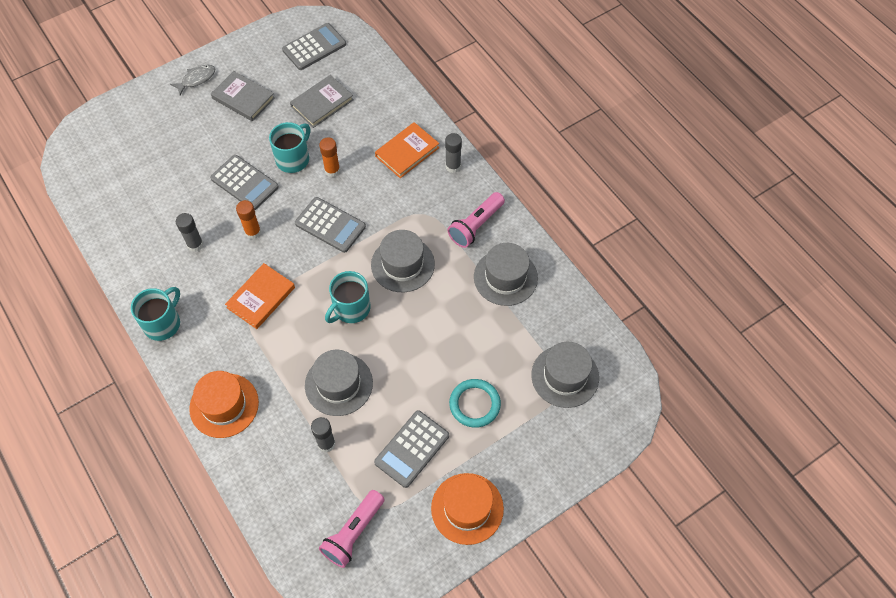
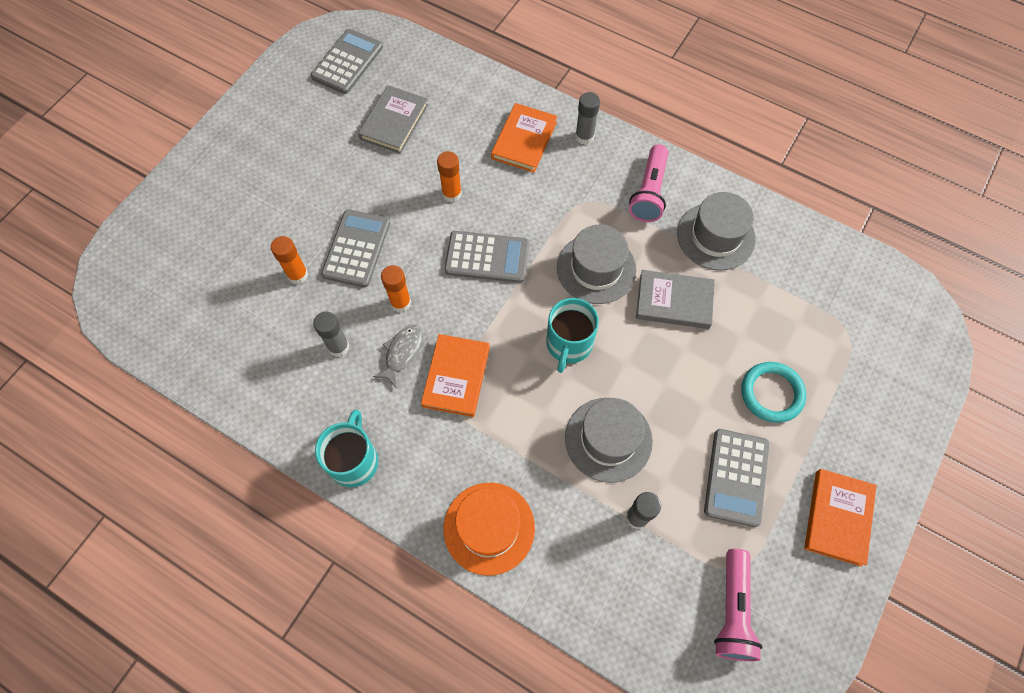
camera: 25 degrees left, 5 degrees up
(196, 79) = (226, 149): grey fish -> grey fish (402, 353)
(196, 185) = (298, 275): none -> orange glue stick
(243, 98) = (297, 150): grey book -> grey book (674, 301)
(244, 183) = (356, 248): grey calculator -> grey calculator turned 90 degrees counterclockwise
(293, 159) = (398, 198): turquoise mug -> none
(467, 508) = (838, 517): orange hat -> orange book
(565, 376) = (845, 318): grey hat -> none

